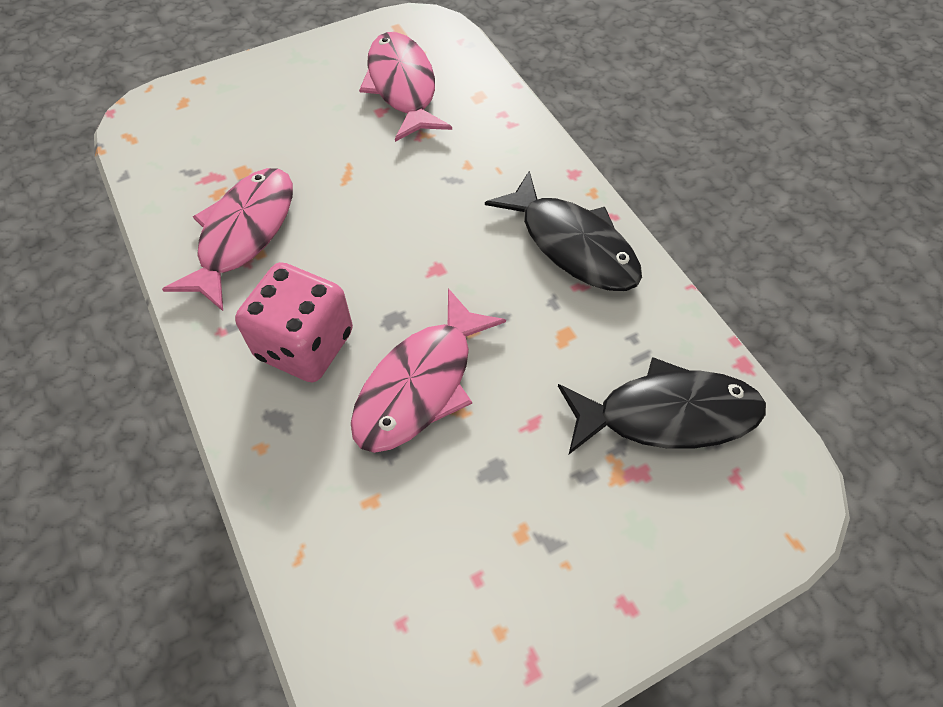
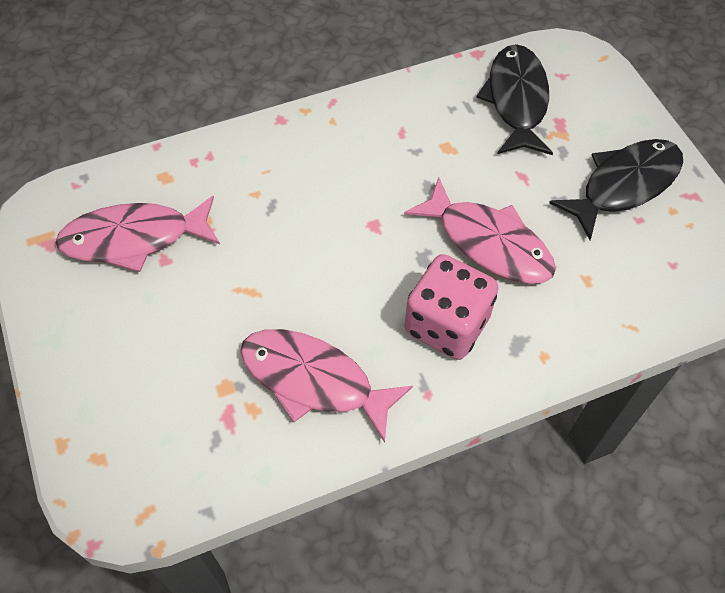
camera: 85 degrees left, 0 degrees up
(572, 244) = (360, 131): black fish -> black fish (624, 185)

